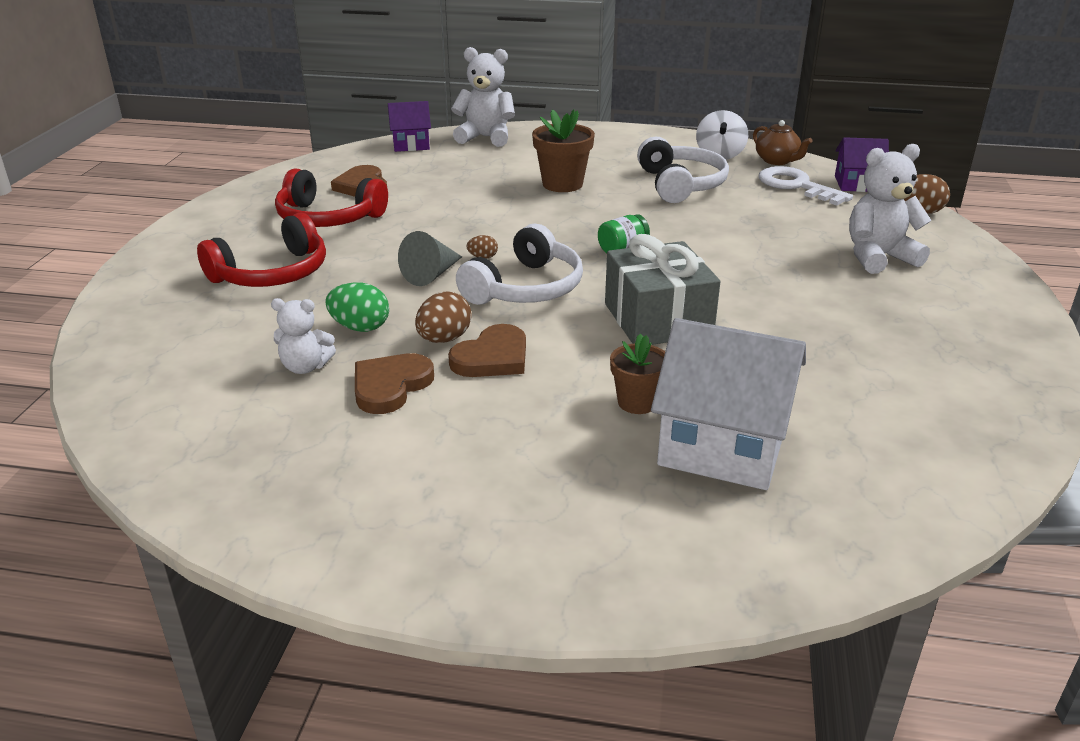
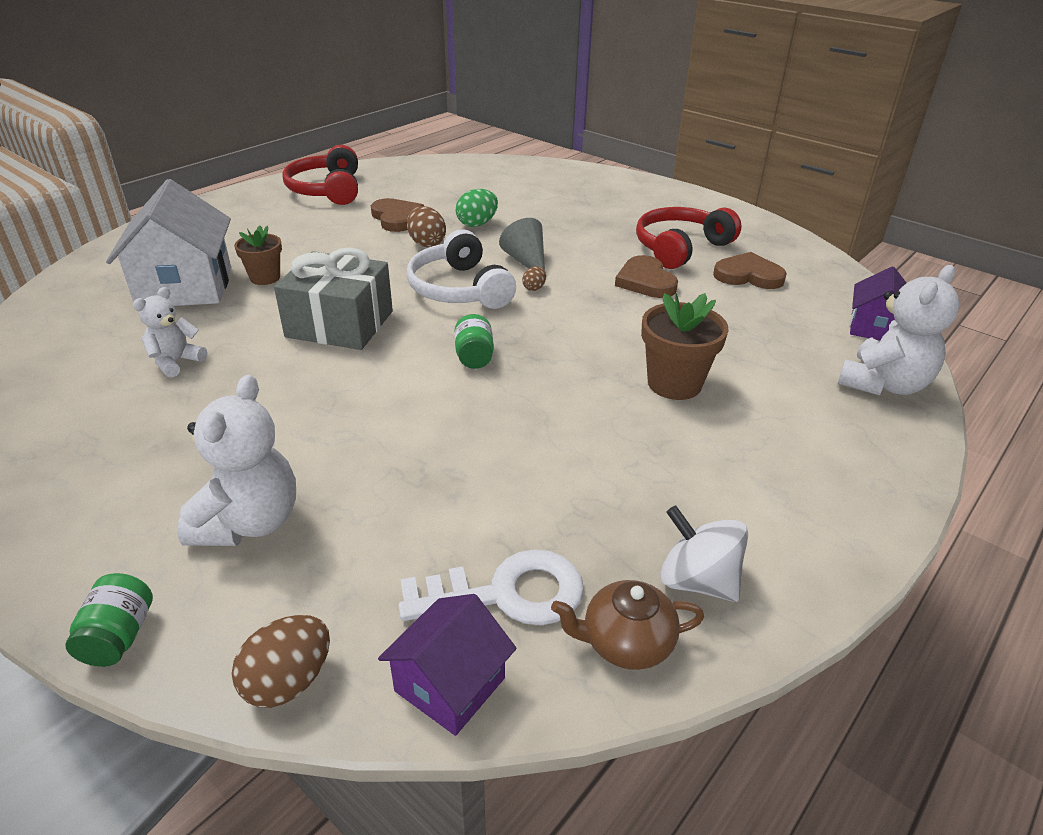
camera: 120 degrees right, 5 degrees up
(272, 273) = (591, 214): red headphones -> red headphones (327, 190)
(305, 367) = (450, 203): white teddy bear -> white teddy bear (176, 362)
(492, 357) = (383, 251): brown heart -> brown heart (645, 281)
(680, 184) = (604, 474): white headphones -> none
(723, 445) = (185, 287): white house -> white house turned 60 degrees counterclockwise
(984, 255) = (119, 636): none -> green jar

